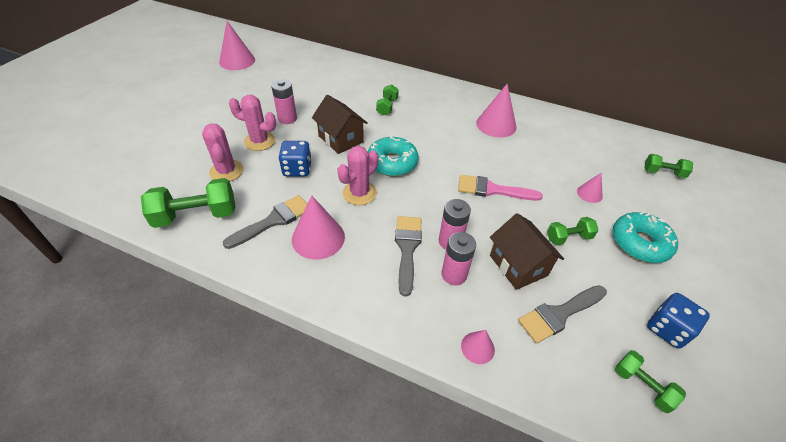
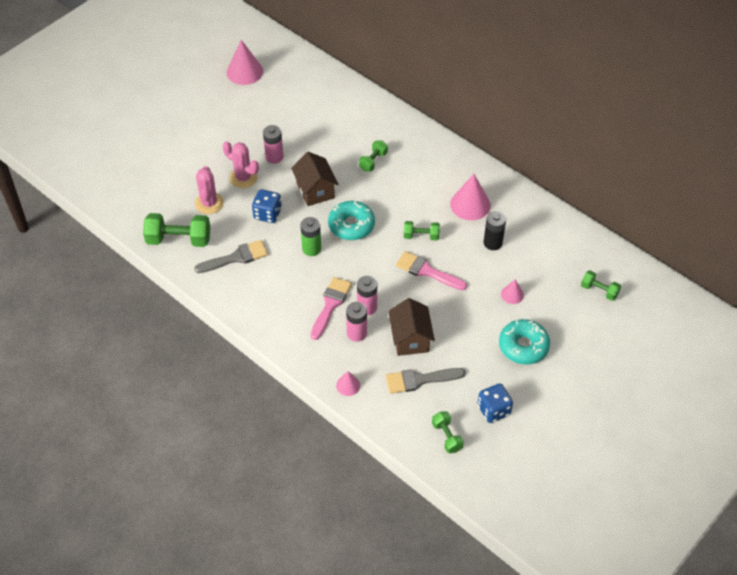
camera: 20 degrees right, 5 degrees up
(318, 238) = (265, 280): pink cone -> none
(359, 193) = (311, 249): pink cactus -> green battery
(407, 248) = (330, 305): grey brush -> pink brush
(538, 152) = (492, 243): none -> black battery
(568, 237) = (465, 327): green dumbbell -> green dumbbell (421, 236)

